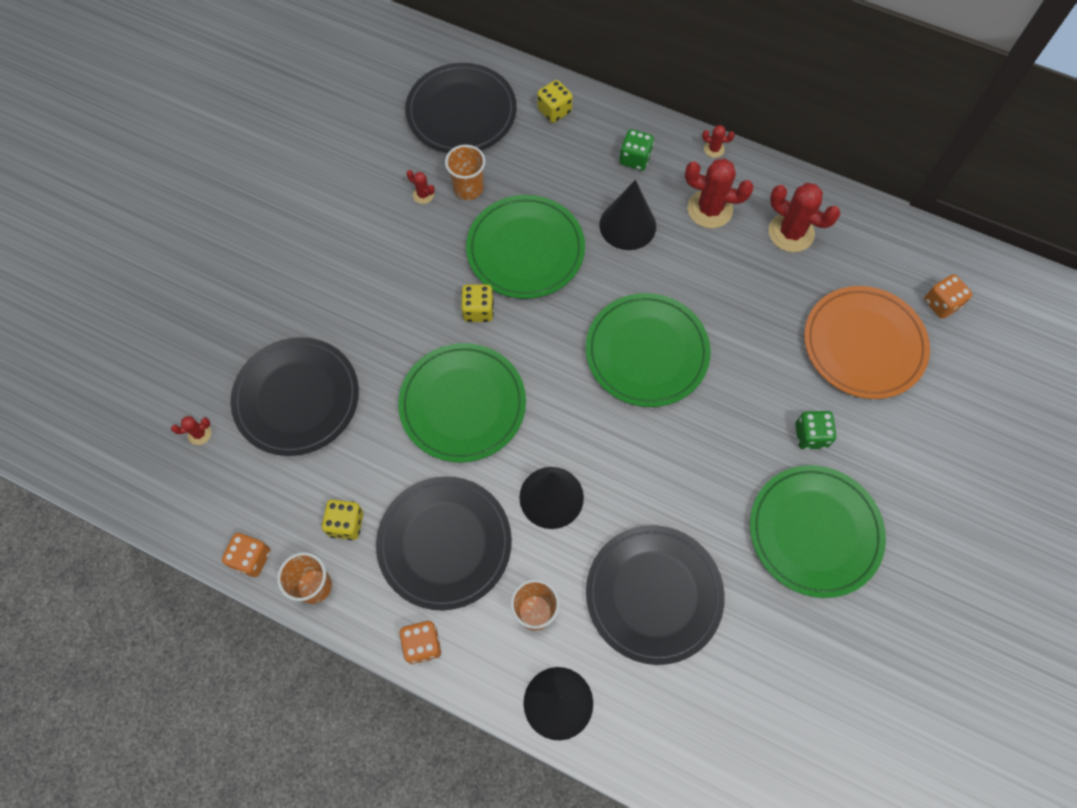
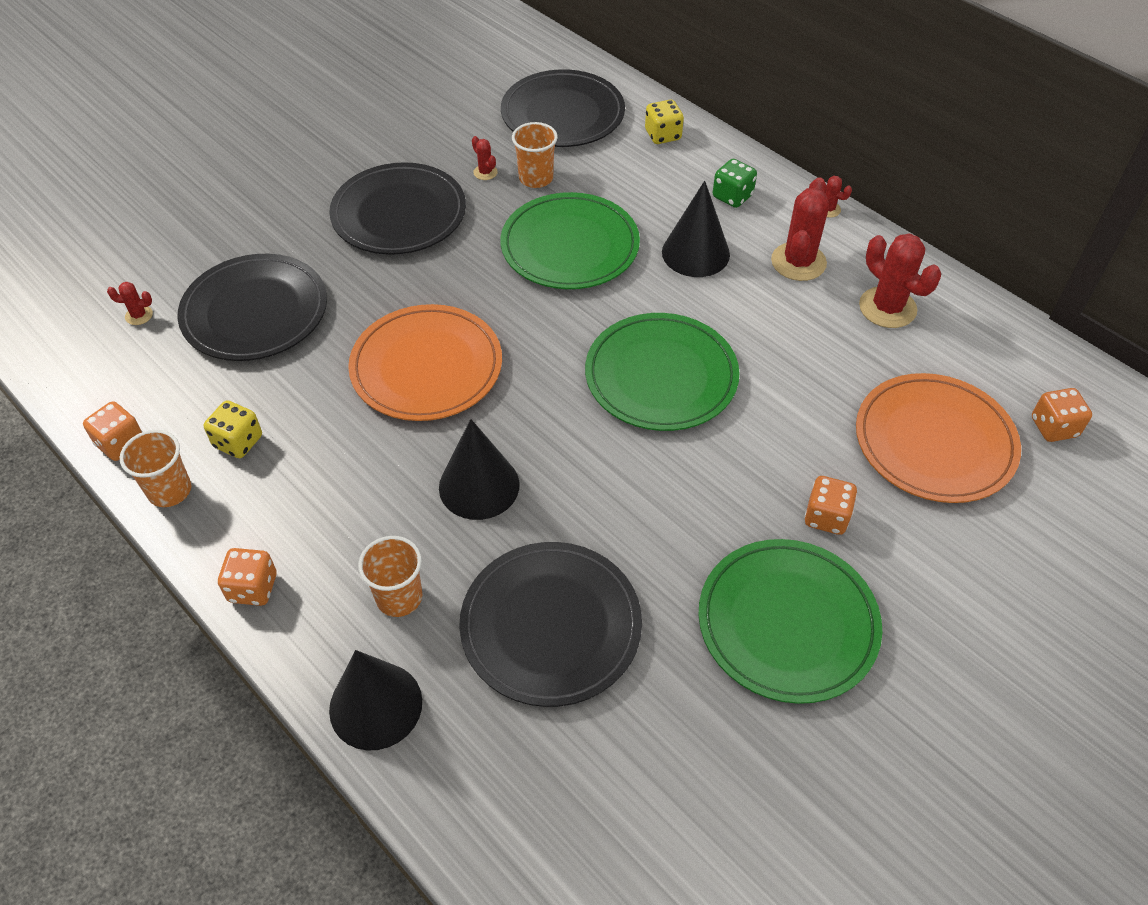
camera: 20 degrees right, 15 degrees down
(444, 543) = (334, 494): black plate -> black plate (399, 214)
(462, 404) = (426, 367): green plate -> orange plate
(478, 310) = (490, 286): yellow dice -> none
(709, 209) = (798, 262): red cactus -> red cactus turned 75 degrees clockwise
(810, 435) = (826, 517): green dice -> orange dice

